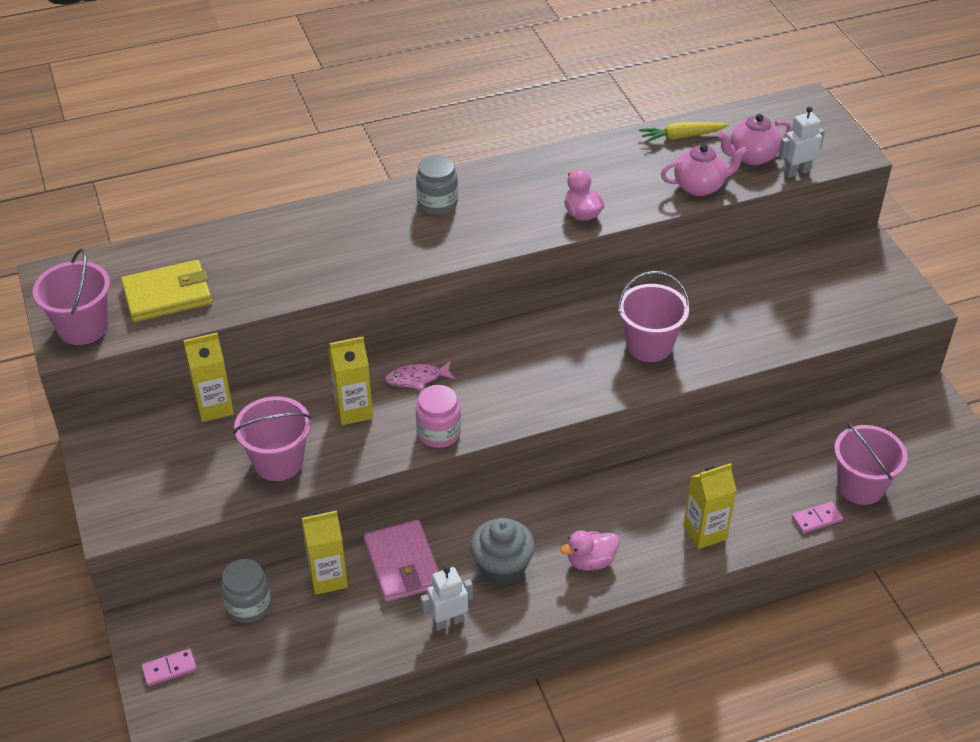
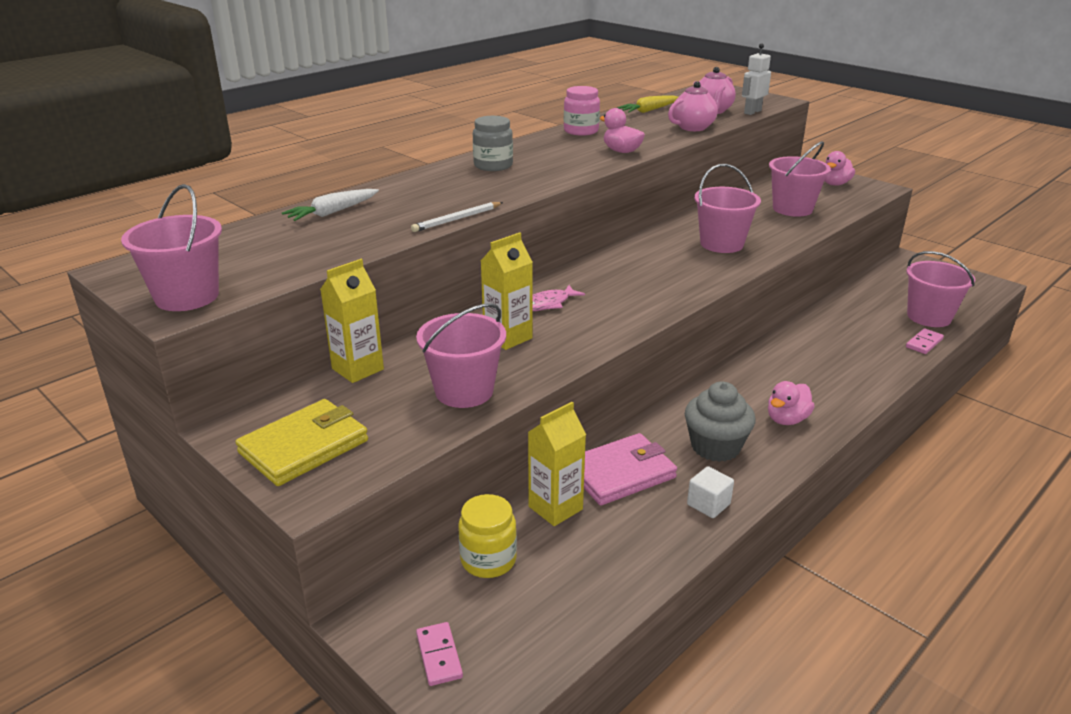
camera: 25 degrees left, 15 degrees down
(167, 295) = (272, 257): yellow wallet -> yellow wallet (304, 446)
(169, 669) = (439, 656): pink domino -> pink domino turned 60 degrees counterclockwise
(248, 605) = (488, 560): grey jar -> yellow jar
(249, 241) = (332, 212): none -> white carrot
(344, 286) = (457, 219): none -> white pencil
(403, 564) = (621, 473): pink wallet -> pink wallet turned 75 degrees counterclockwise
(438, 433) = (605, 332): pink jar -> pink jar (581, 131)
(448, 621) = (708, 504): white robot -> white cube
(704, 532) = (854, 374): yellow carton -> none
(778, 311) = (792, 209): none -> pink bucket
(871, 282) = (835, 184): none -> pink duck

